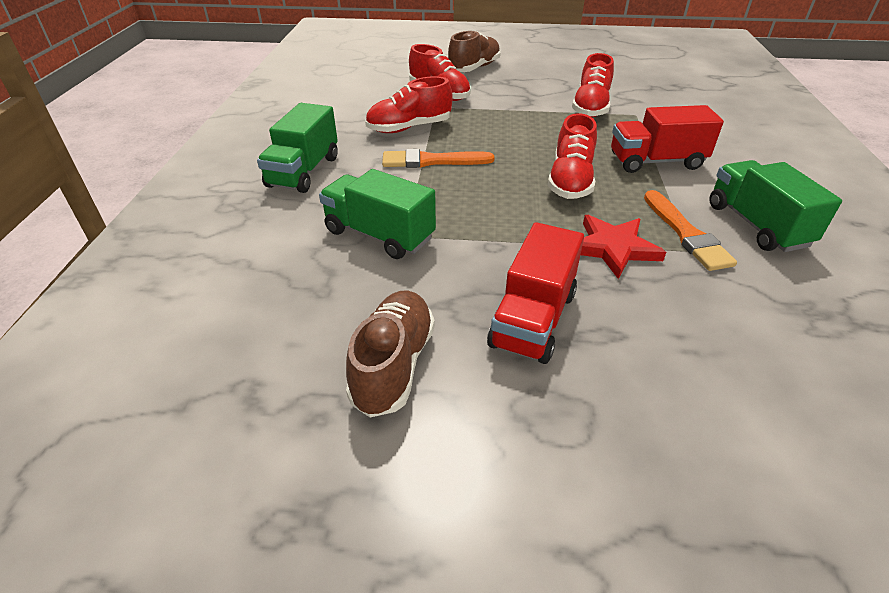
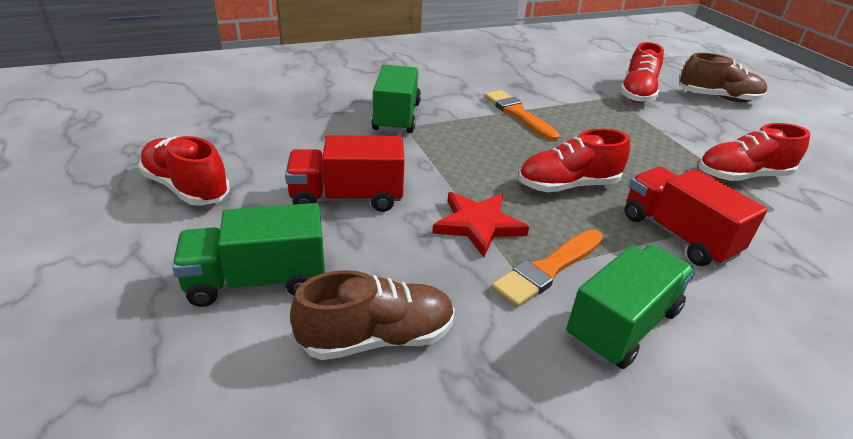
camera: 60 degrees right, 5 degrees down
(303, 171) = (445, 73): green truck -> green truck (257, 281)
(393, 365) = (266, 153): brown shoe -> brown shoe (377, 338)
(409, 128) = (557, 94): red shoe -> red shoe (187, 188)

